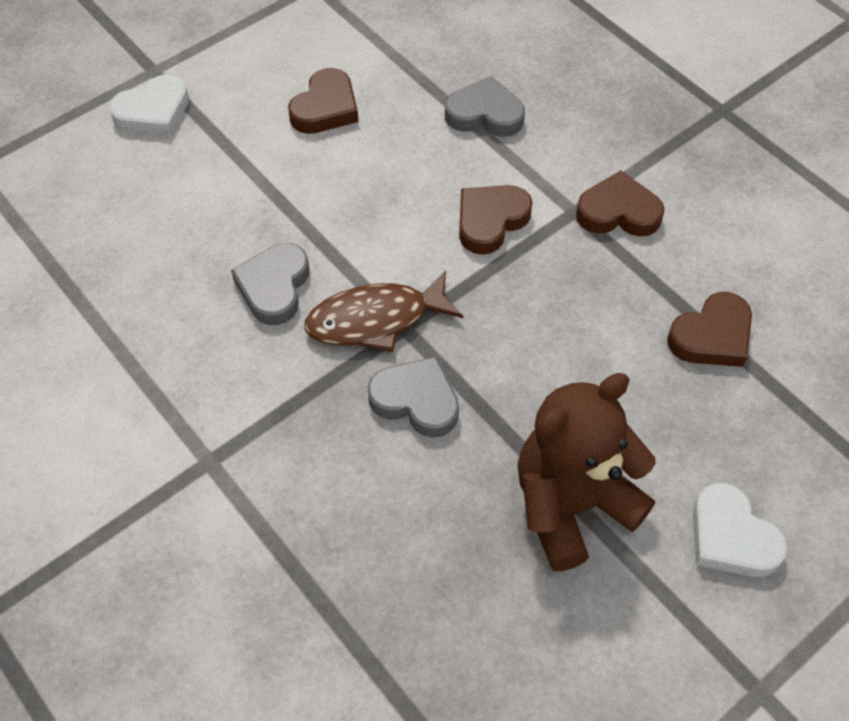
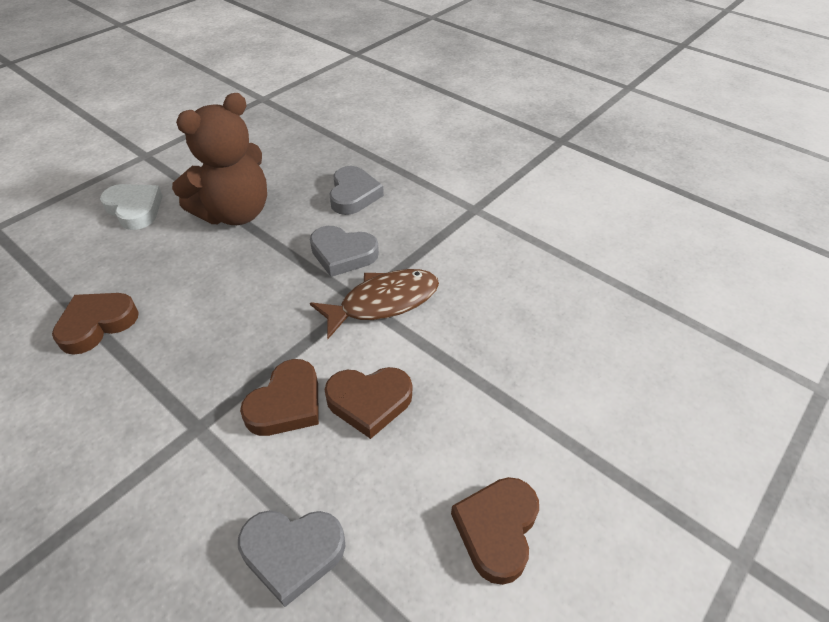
camera: 170 degrees right, 10 degrees down
(153, 112) = (696, 489): white heart -> none
(274, 287) = (475, 316): grey heart -> grey heart (353, 195)
(618, 212) = (149, 433): brown heart -> brown heart (369, 402)

